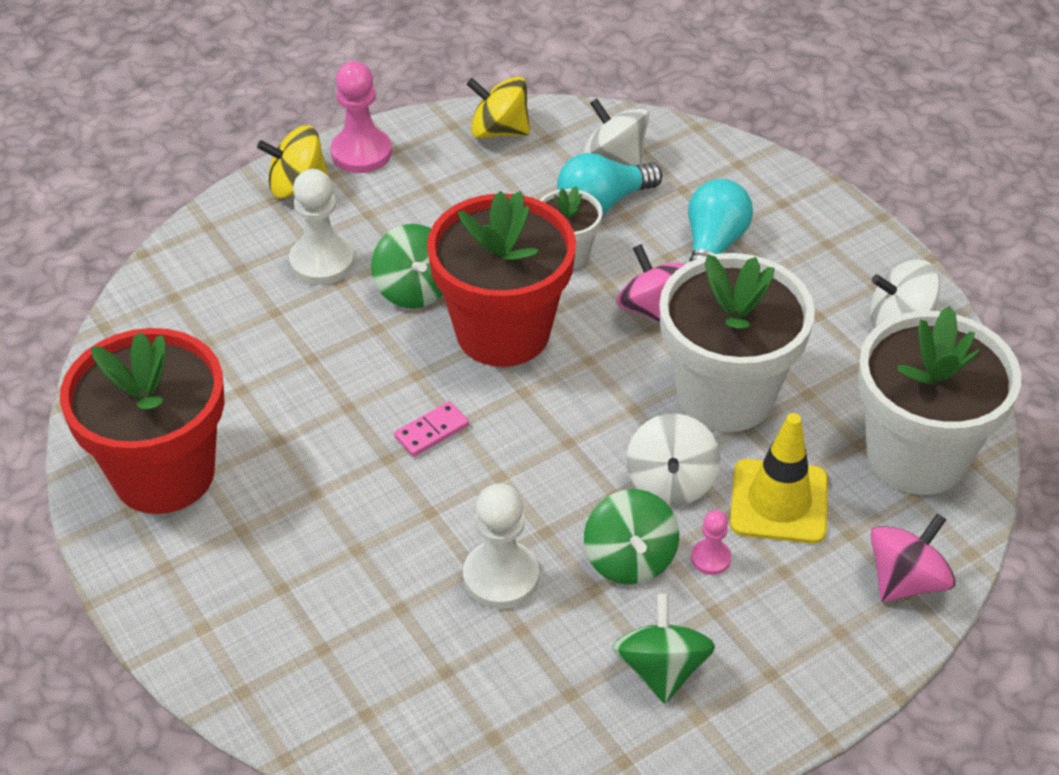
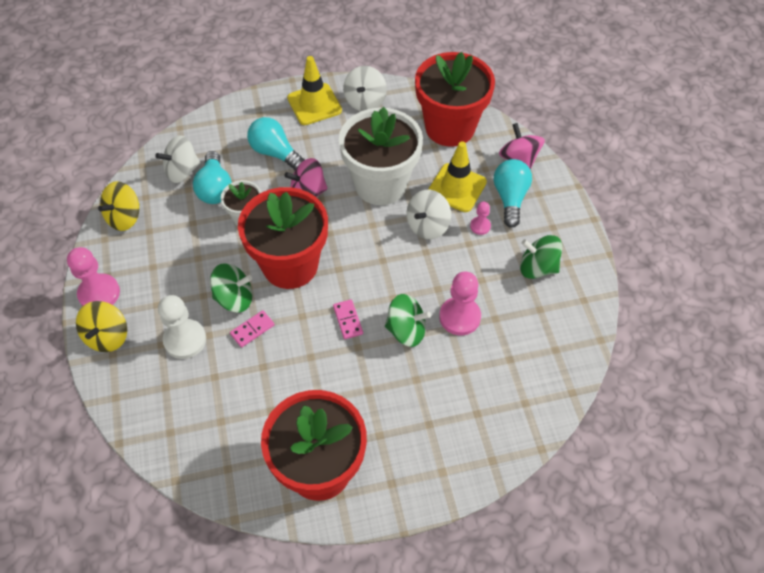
camera: 70 degrees left, 10 degrees up
(368, 326) = (252, 329): none -> pink domino
(501, 577) = (459, 317): white pawn -> pink pawn
(629, 559) = (469, 259): green spinning top -> green spinning top (406, 330)
(670, 482) = (427, 226): white spinning top -> white spinning top turned 105 degrees clockwise
(801, 589) = (510, 198): none -> turquoise light bulb
(847, 260) = (314, 104): none -> yellow traffic cone
(916, 455) = (450, 127): white flower pot -> red flower pot

